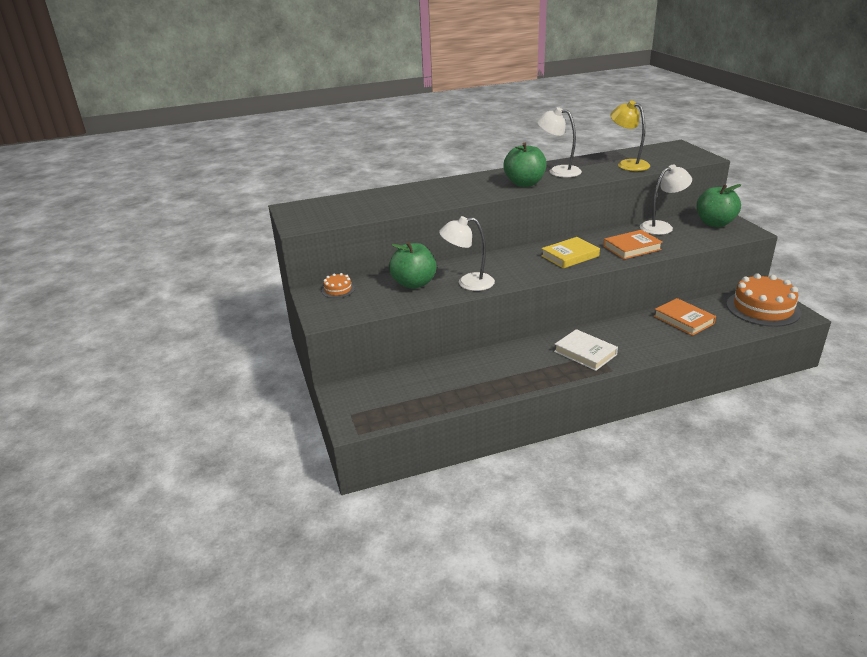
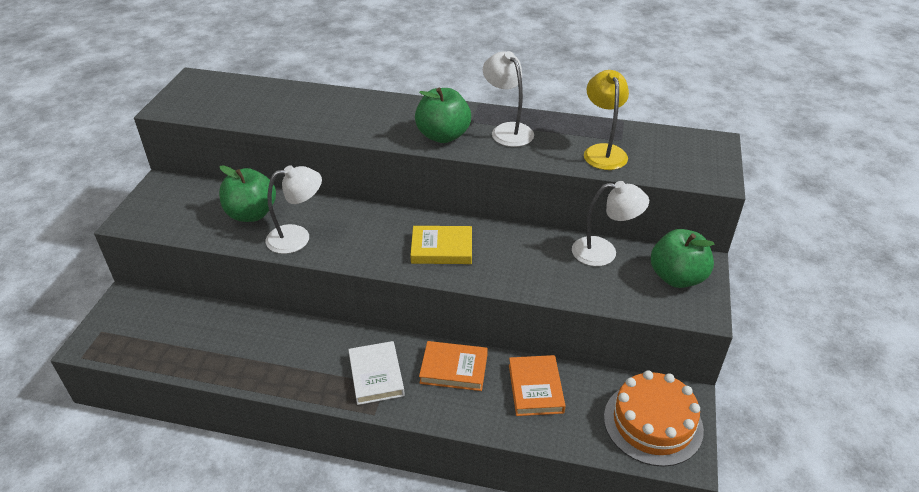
camera: 30 degrees right, 10 degrees up
(338, 290) = (183, 190): orange cake -> none
(468, 283) = (297, 237): white lamp -> white lamp turned 135 degrees clockwise
(632, 248) = (524, 269): orange book -> orange book (454, 369)

